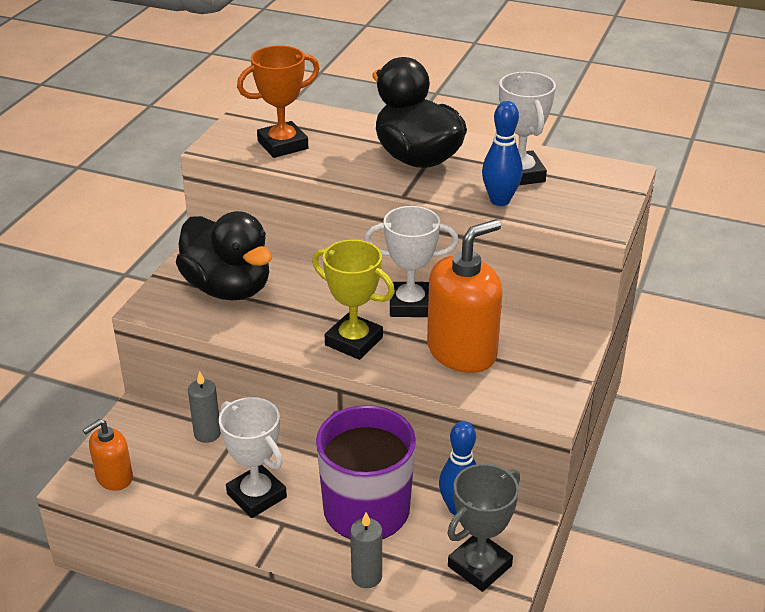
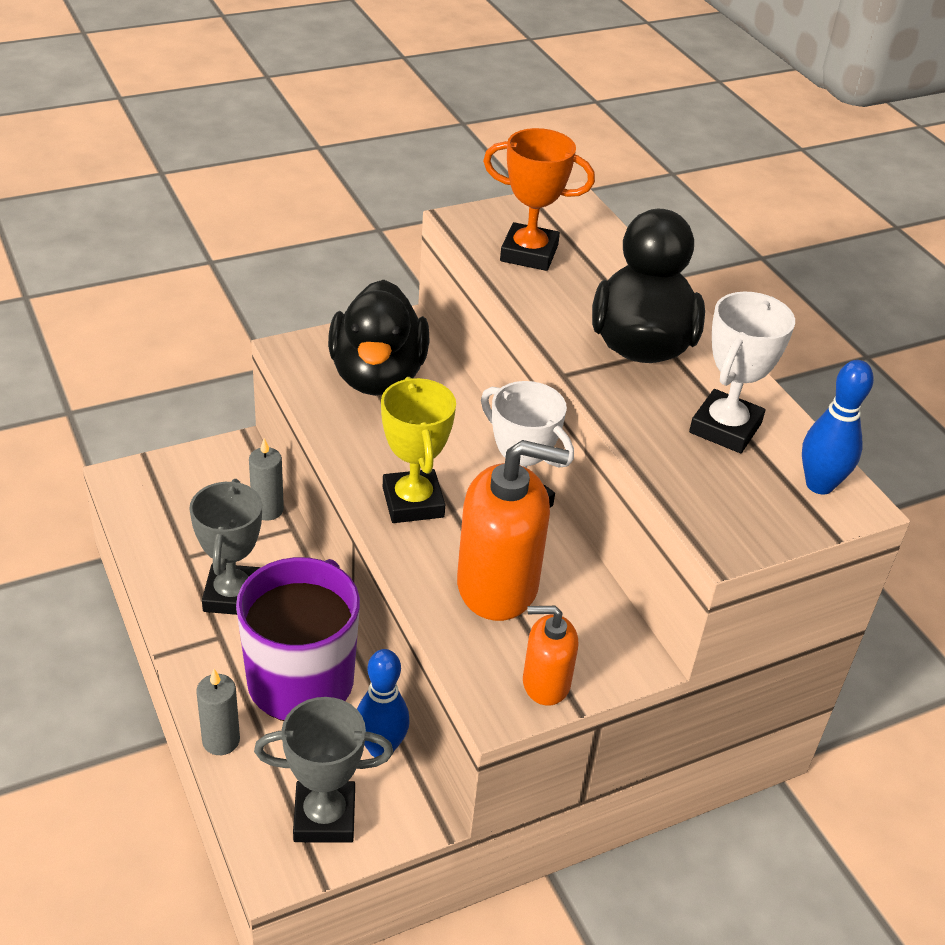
camera: 40 degrees right, 5 degrees up
(114, 477) = (152, 493): orange soap dispenser -> orange soap dispenser (545, 683)
(256, 496) = (232, 595): white trophy -> grey trophy
(500, 200) = (657, 442): blue bowling pin -> blue bowling pin (819, 485)

